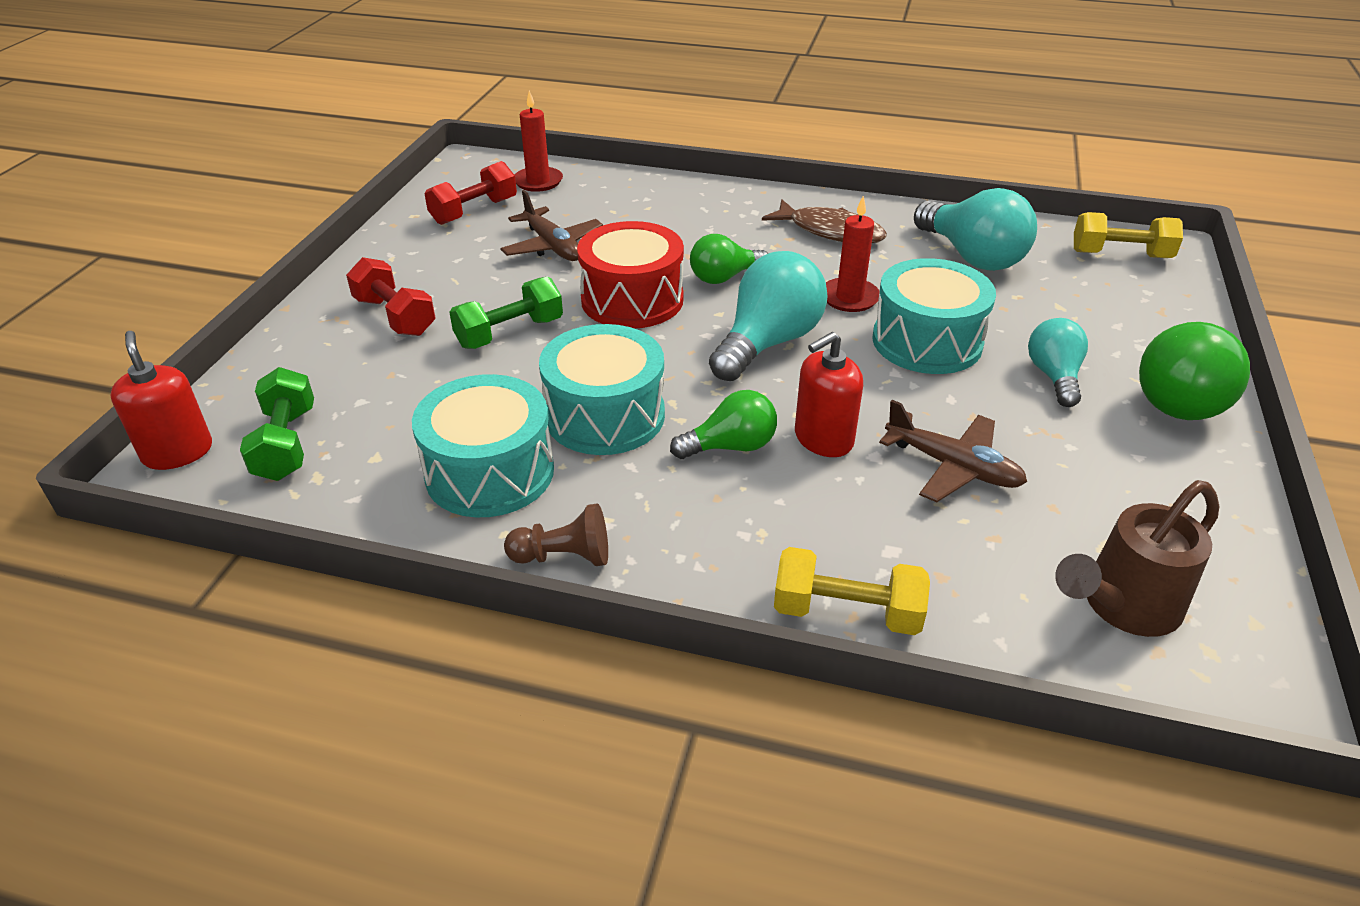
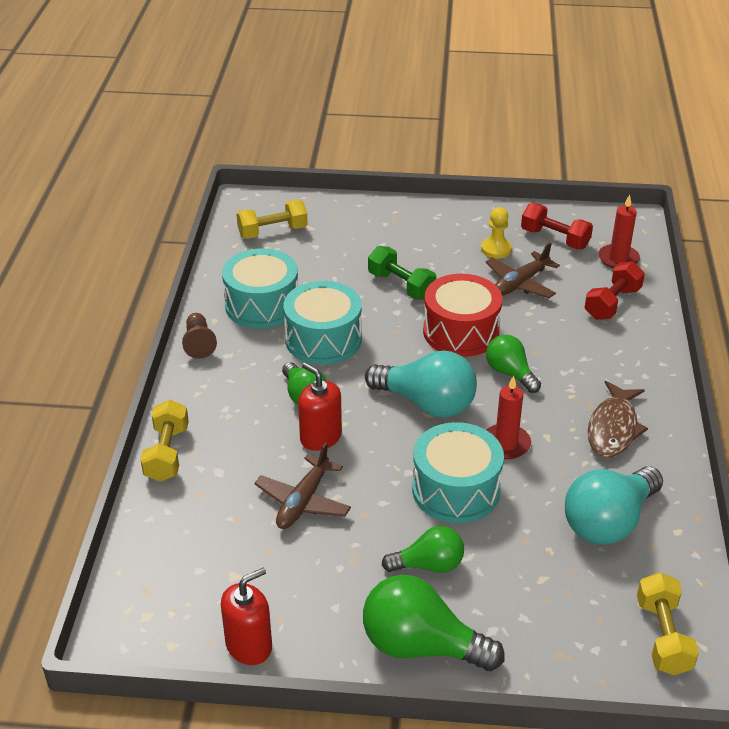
camera: 80 degrees right, 0 degrees up
(178, 452) = (259, 201): red soap dispenser -> red soap dispenser (249, 645)
(286, 444) = (272, 232): green dumbbell -> yellow dumbbell
(395, 316) = (405, 237): red dumbbell -> red dumbbell (612, 303)
(471, 252) = (496, 249): none -> yellow pawn
(1054, 376) = (428, 565): turquoise light bulb -> green light bulb
(1122, 606) = (181, 577): brown watering can -> none

